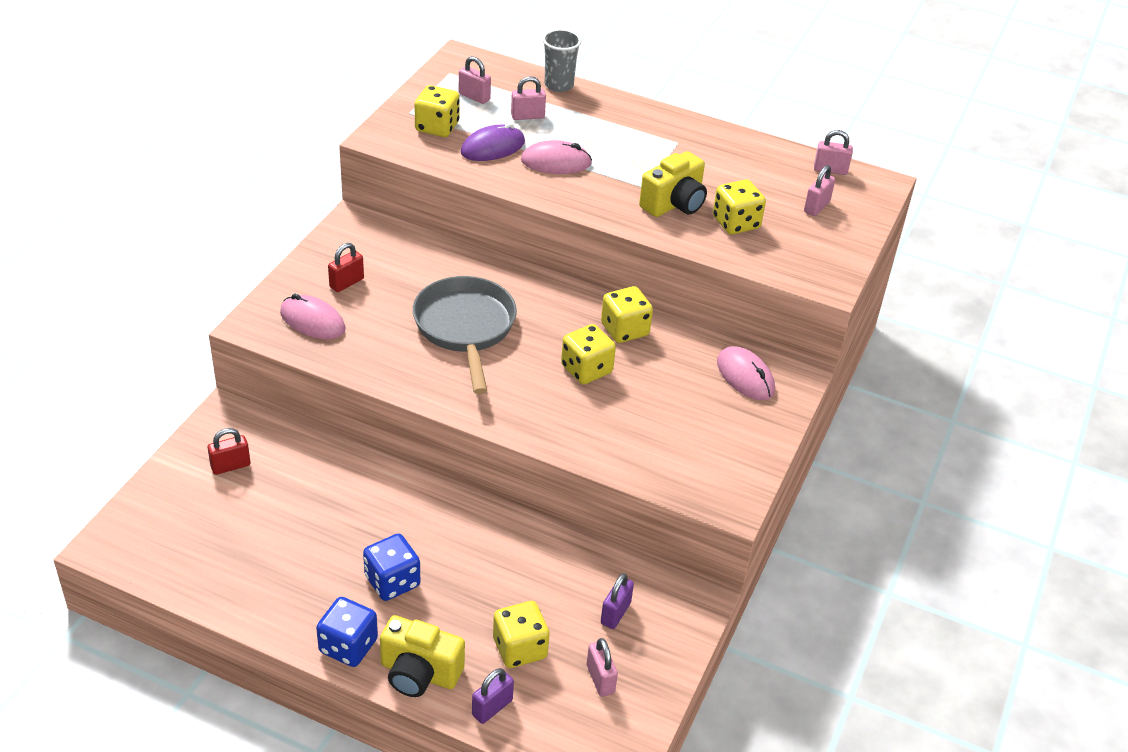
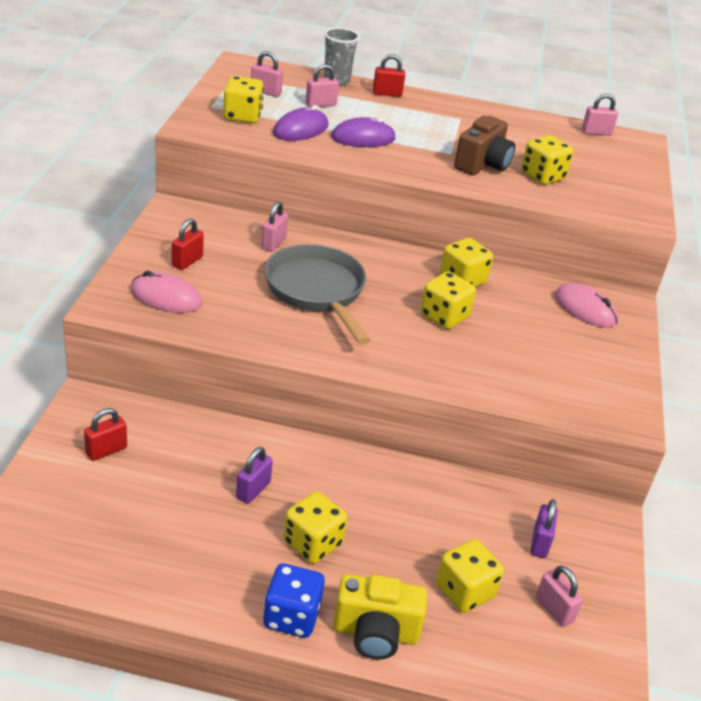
camera: 15 degrees left, 5 degrees down
(392, 581) = (313, 543): blue dice -> yellow dice
(492, 707) = (462, 657): purple padlock -> purple padlock (253, 490)
(556, 162) = (363, 138): pink mouse -> purple mouse
(608, 105) = (387, 93): none -> red padlock
(674, 204) = (482, 165): yellow camera -> brown camera
(816, 207) = (601, 160): pink padlock -> pink padlock (273, 243)

